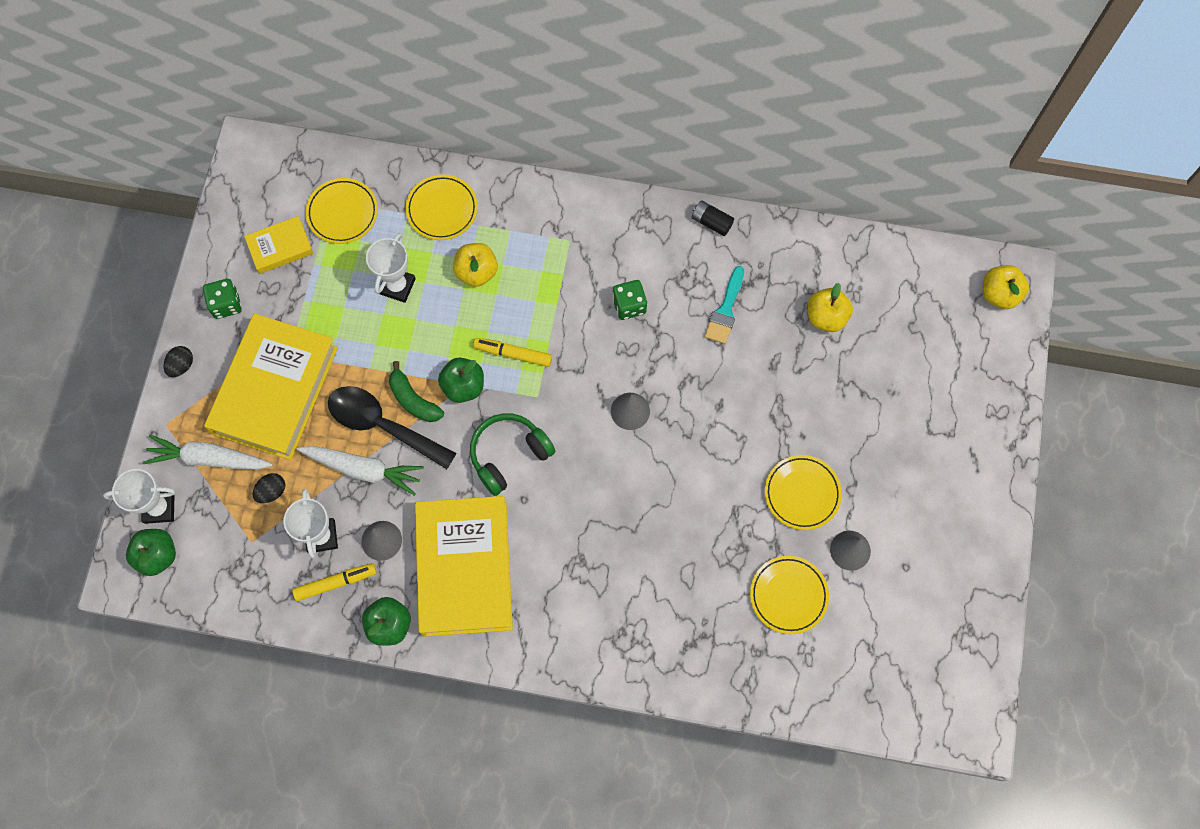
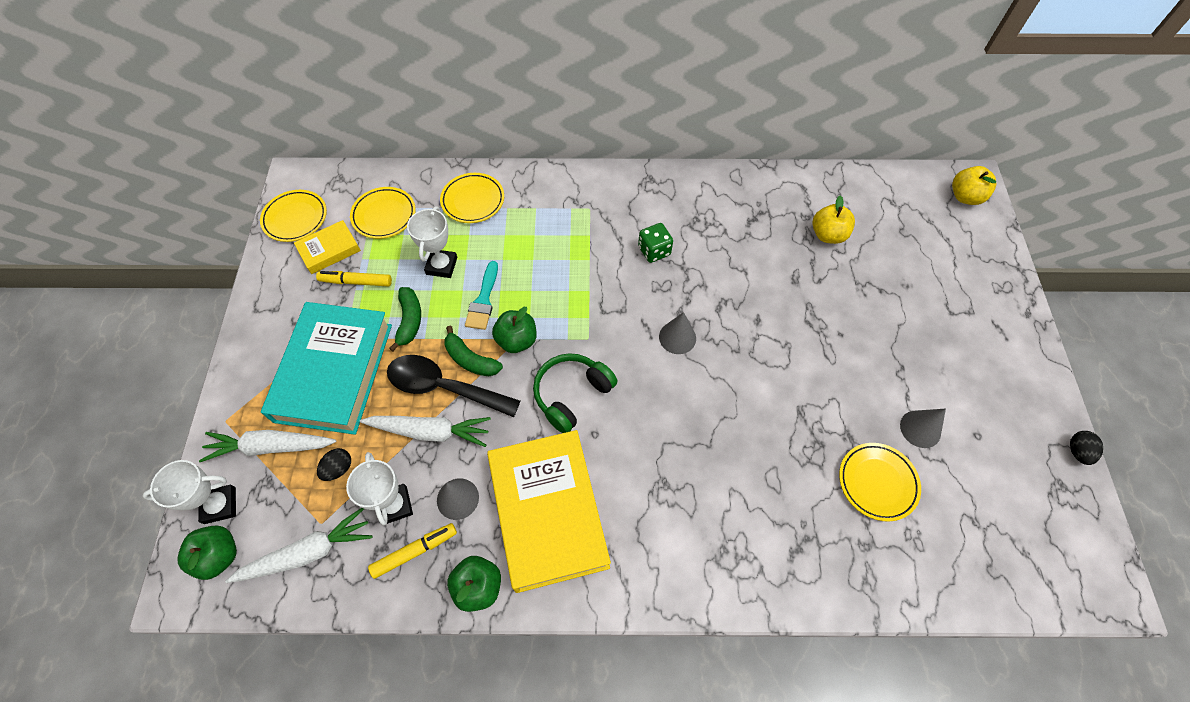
camera: 10 degrees left, 10 degrees down
(181, 365) = (239, 364): black egg -> black egg (1077, 452)
(226, 304) = (281, 304): green dice -> none
(238, 566) = (308, 552): none -> white carrot
(275, 390) = (334, 372): yellow book -> turquoise book
(356, 346) = (409, 321): none -> green banana
(476, 272) = (512, 244): yellow apple -> none
(513, 354) = (558, 305): yellow marker -> yellow marker (356, 282)
(711, 222) = (708, 178): black battery -> none
(725, 310) = (739, 242): turquoise brush -> turquoise brush (483, 300)
(802, 493) = (857, 384): yellow plate -> yellow plate (295, 218)

